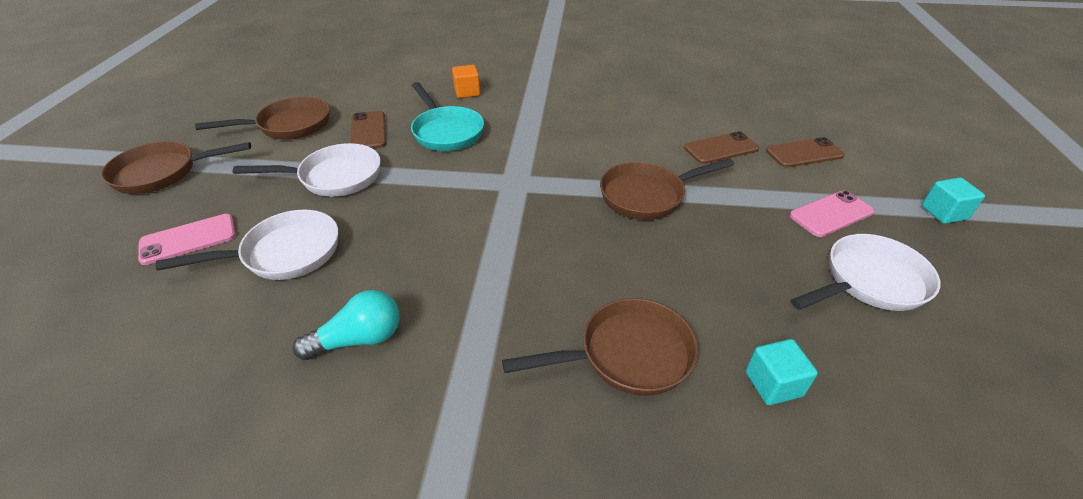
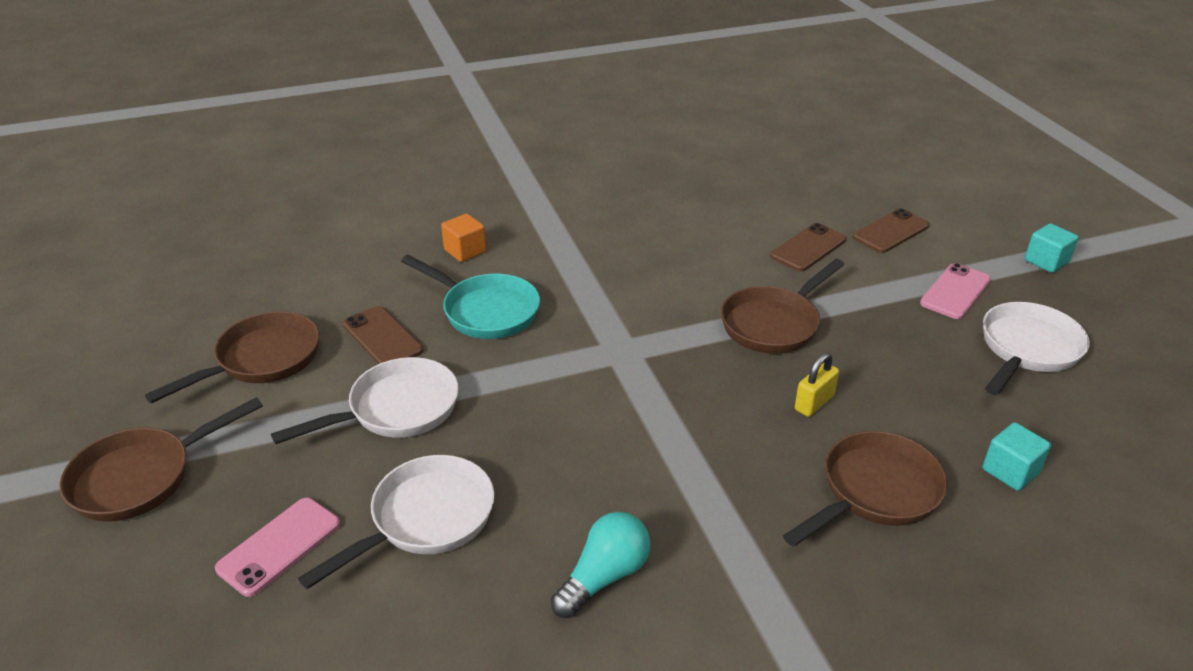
camera: 25 degrees left, 5 degrees down
(632, 265) = (814, 403): none -> yellow padlock

